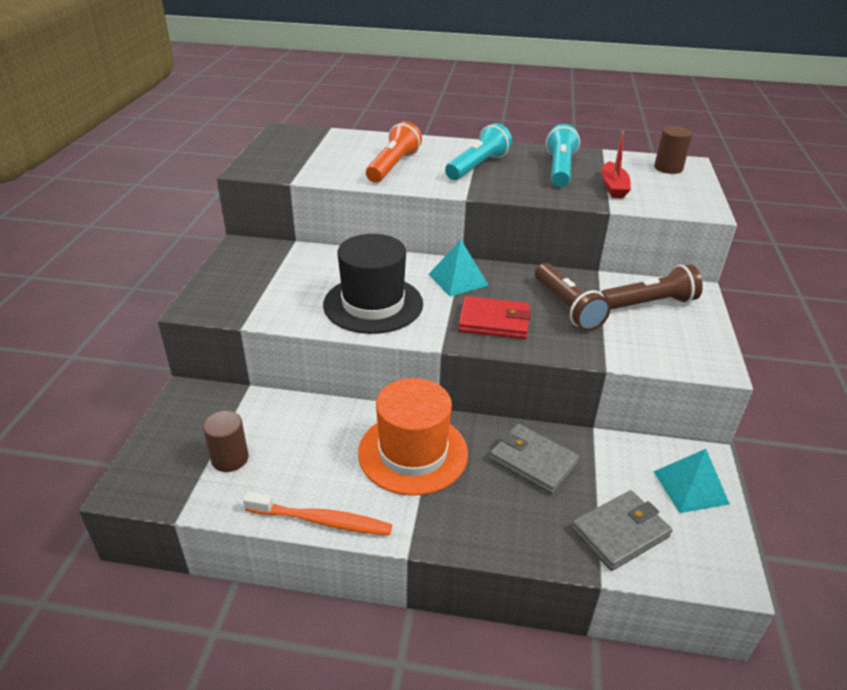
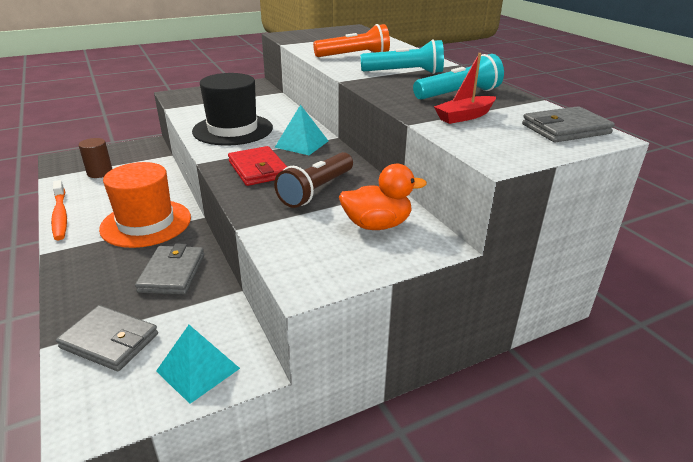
camera: 55 degrees right, 5 degrees down
(649, 303) = (377, 225): brown flashlight -> orange duck
(668, 168) = (565, 129): brown cylinder -> grey wallet

